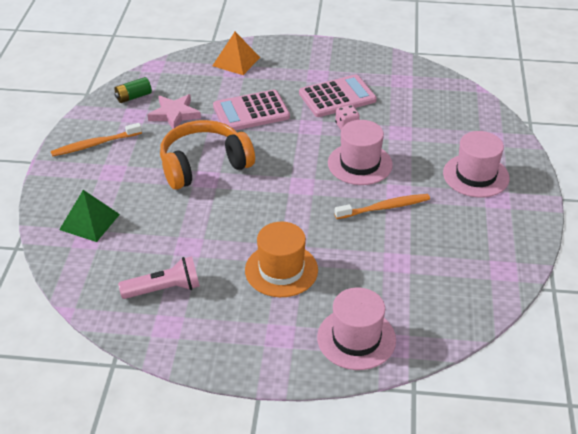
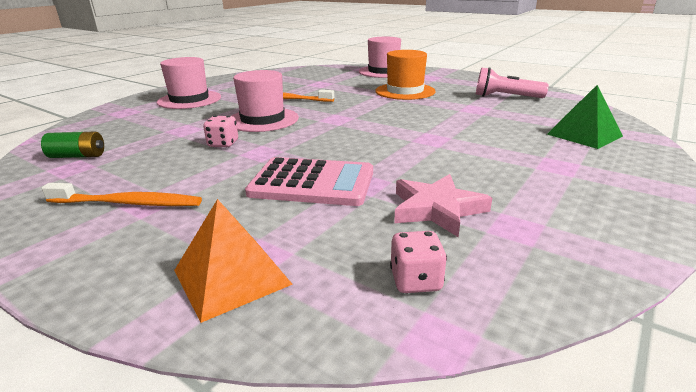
camera: 150 degrees left, 15 degrees down
(94, 144) = (595, 201): orange toothbrush -> orange toothbrush (128, 203)
(133, 97) = (513, 263): green battery -> green battery (78, 156)
(168, 80) = (416, 281): none -> pink dice
(204, 165) = (426, 148): orange headphones -> none
(337, 97) = (178, 171): pink calculator -> none

